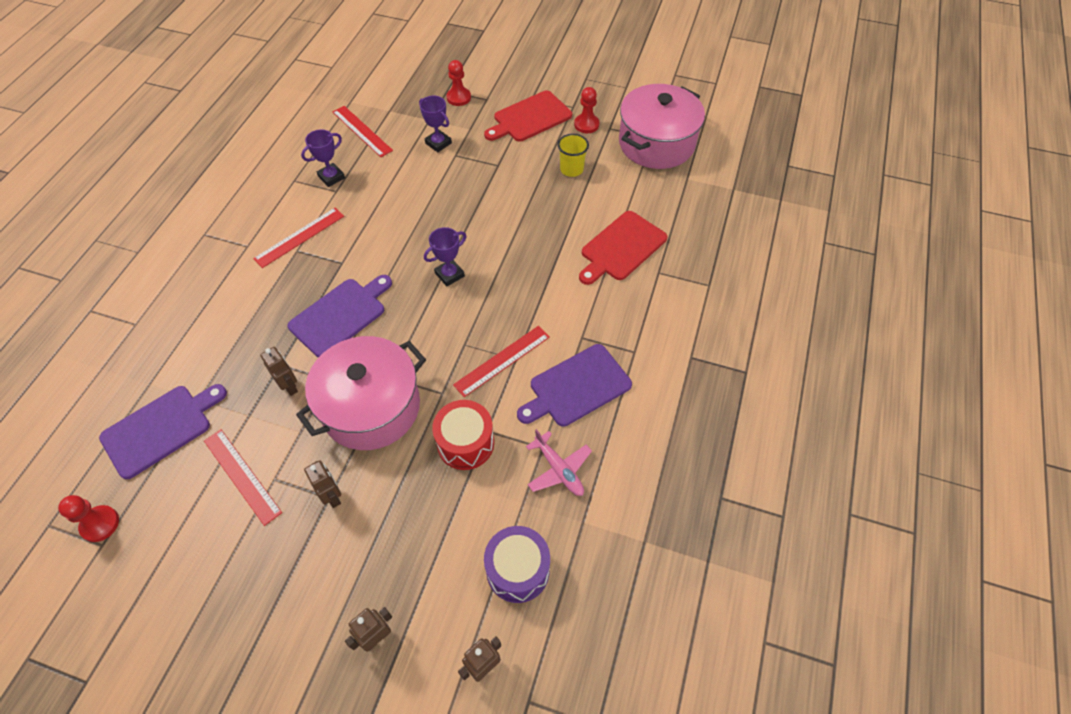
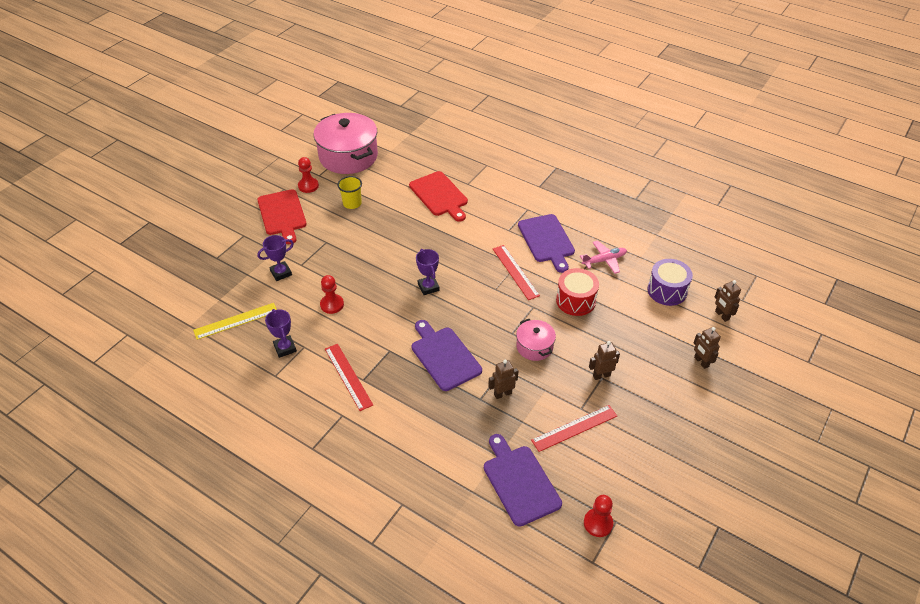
camera: 75 degrees left, 10 degrees down
(362, 131) = (236, 321): red ruler -> yellow ruler
(371, 407) = (534, 347): pink pot -> pink pot, size x0.50
(458, 97) = (231, 252): red pawn -> red pawn (332, 304)

